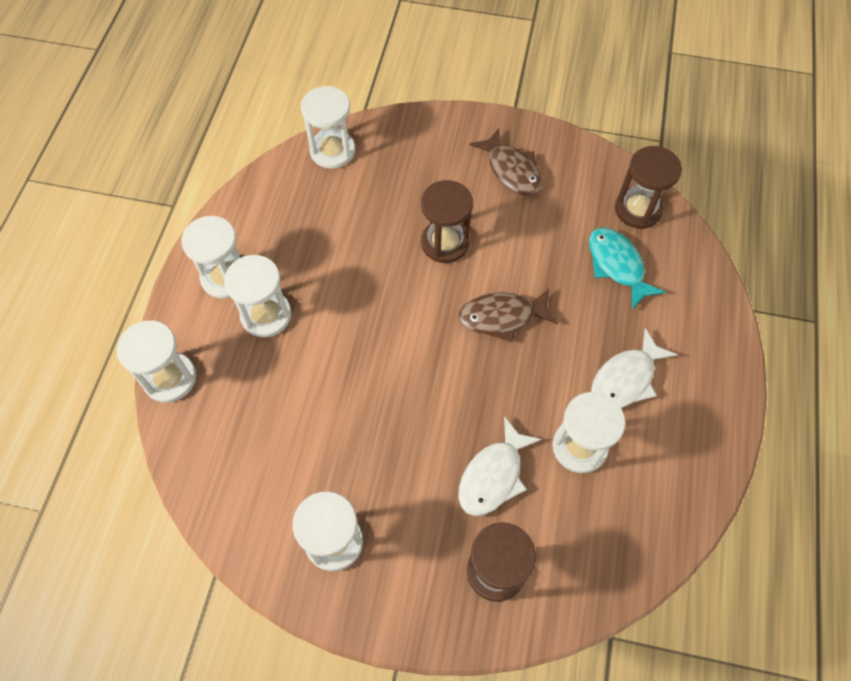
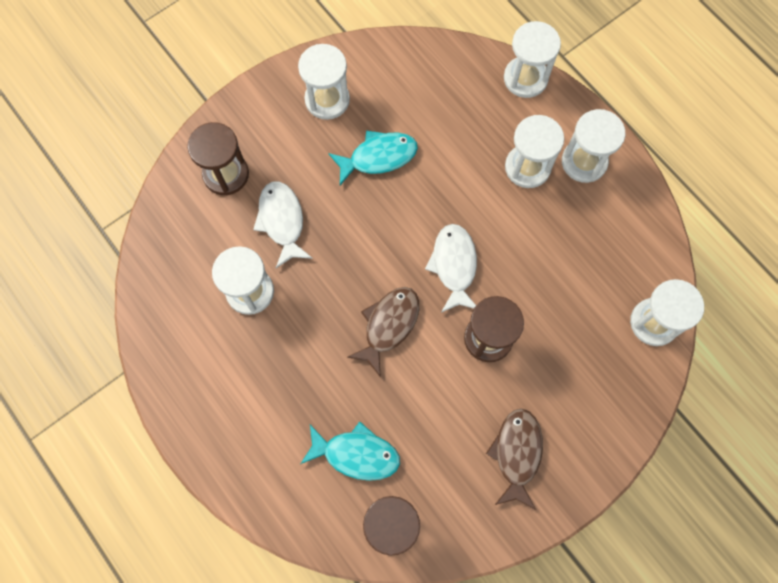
camera: 130 degrees right, 10 degrees up
(357, 443) = (378, 157): none -> turquoise fish
(511, 170) = (517, 454): brown fish -> brown fish turned 90 degrees clockwise
(626, 379) = (265, 369): white fish -> white fish (454, 265)

